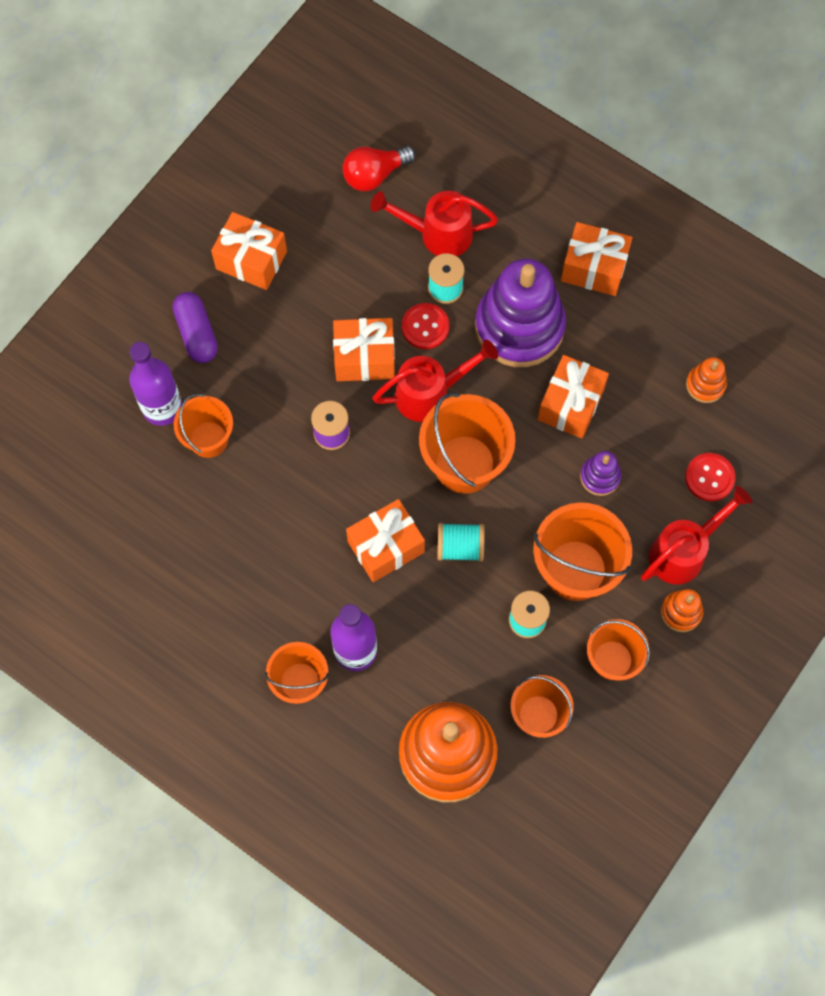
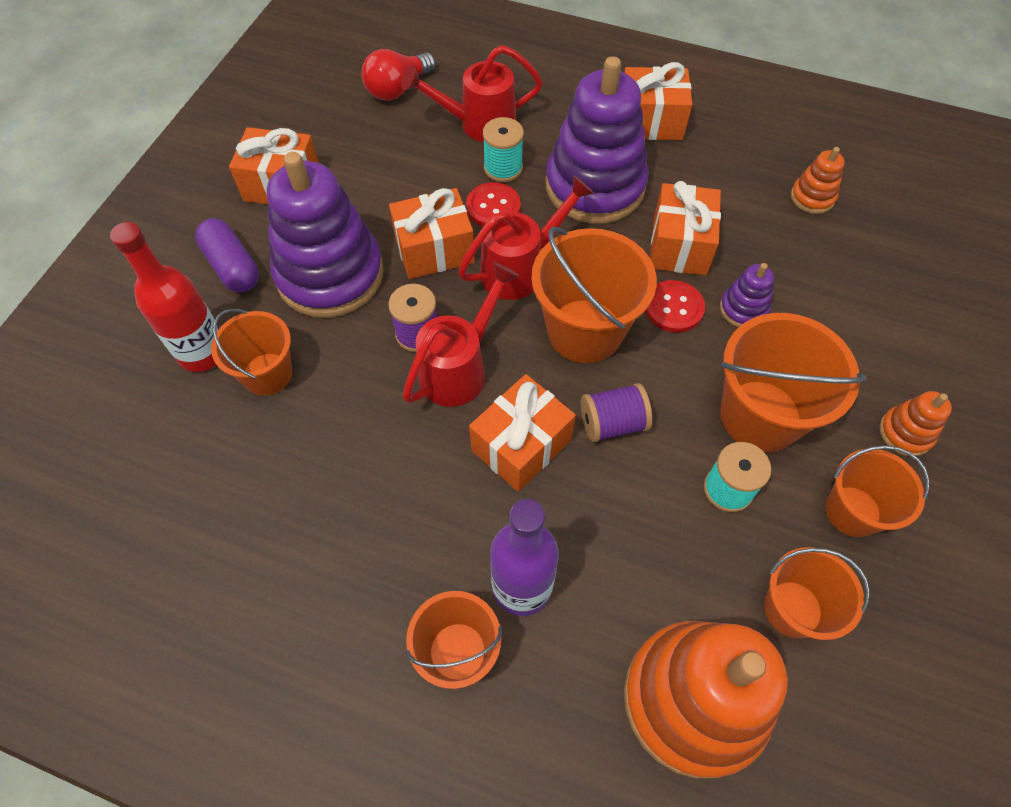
camera: 15 degrees left, 10 degrees down
(162, 407) = (203, 352): purple bottle -> red bottle
(274, 361) = (330, 275): none -> purple stacking toy
(460, 547) = (612, 423): turquoise spool -> purple spool
(683, 552) = (874, 365): red watering can -> red watering can (459, 368)
(709, 477) = (862, 283): red button -> red button (673, 308)

